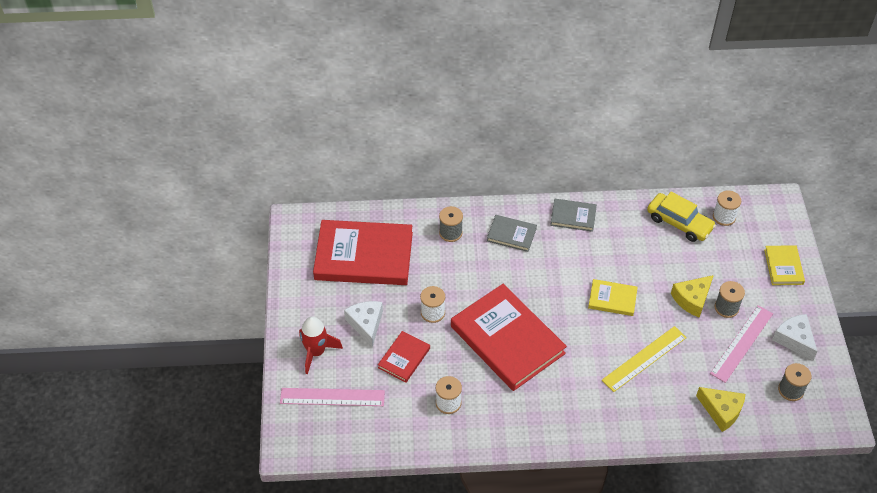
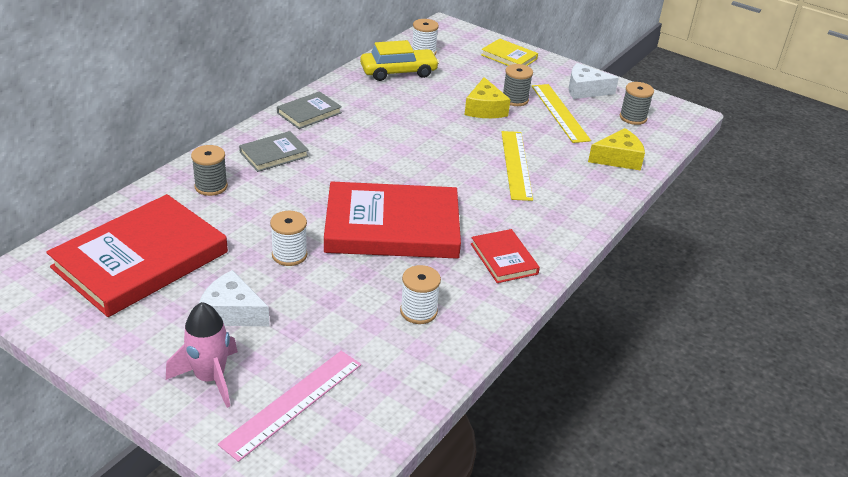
camera: 55 degrees left, 15 degrees down
(316, 352) = (210, 378): red rocket -> pink rocket
(404, 358) = (318, 310): red book -> red book (504, 259)
(612, 299) = (429, 144): yellow book -> none
(741, 343) = (559, 112): pink ruler -> yellow ruler

